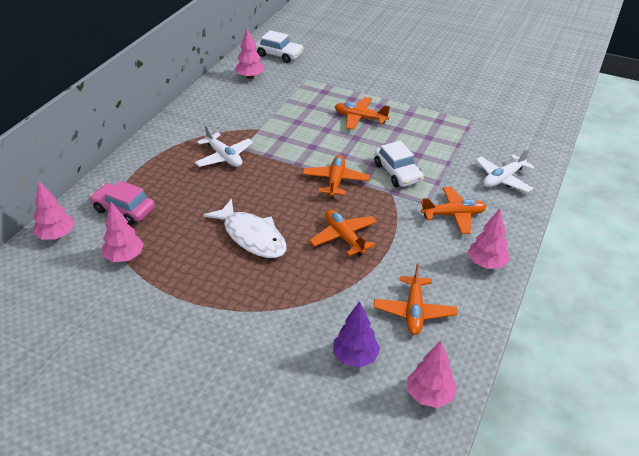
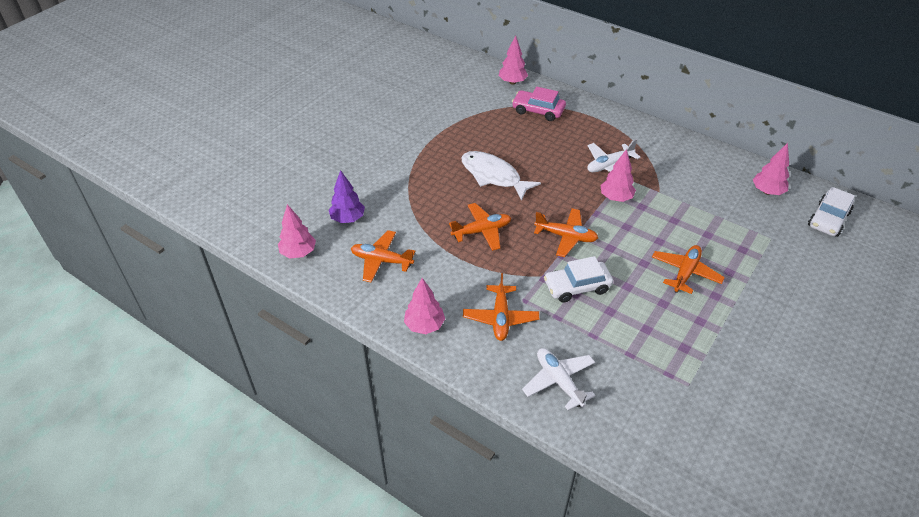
camera: 100 degrees right, 5 degrees up
(124, 210) = (538, 111): pink car -> pink car turned 105 degrees counterclockwise
(124, 257) = (482, 112): pink tree -> pink tree (616, 198)
(252, 236) = (493, 176): white fish -> white fish turned 75 degrees clockwise

